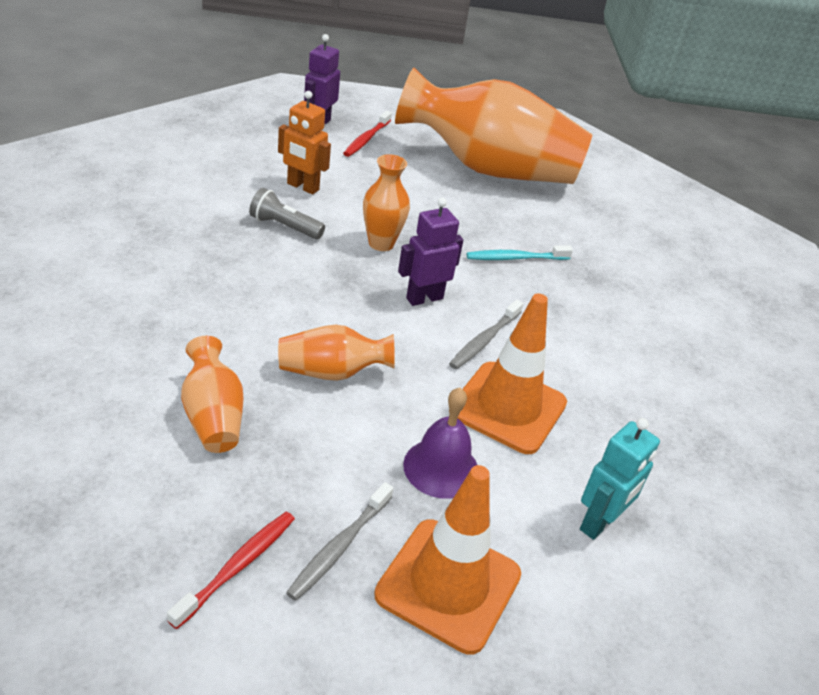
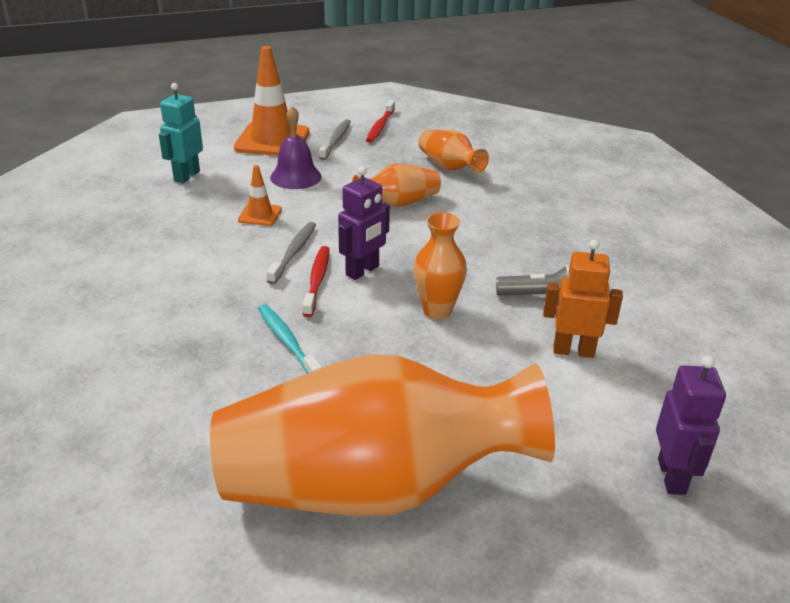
camera: 165 degrees right, 5 degrees down
(366, 139) = (583, 473): red toothbrush -> red toothbrush (317, 280)
(508, 407) = (260, 215): orange traffic cone -> orange traffic cone, size x0.49
(515, 258) = (287, 342): turquoise toothbrush -> turquoise toothbrush turned 90 degrees counterclockwise

